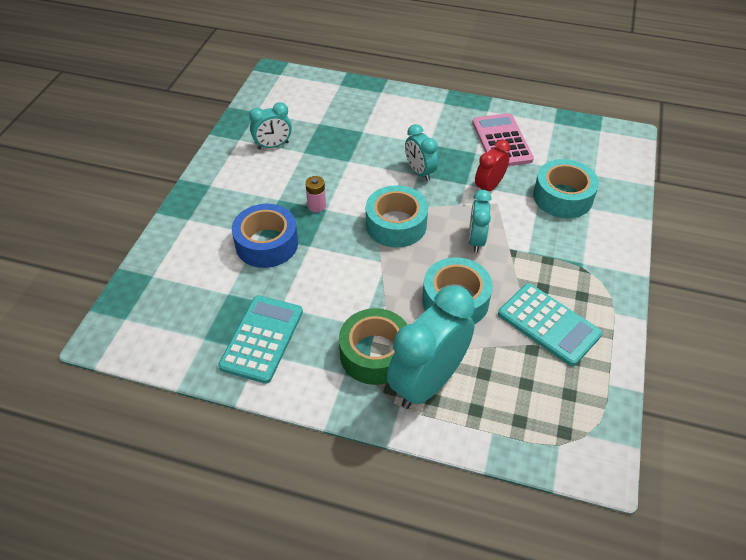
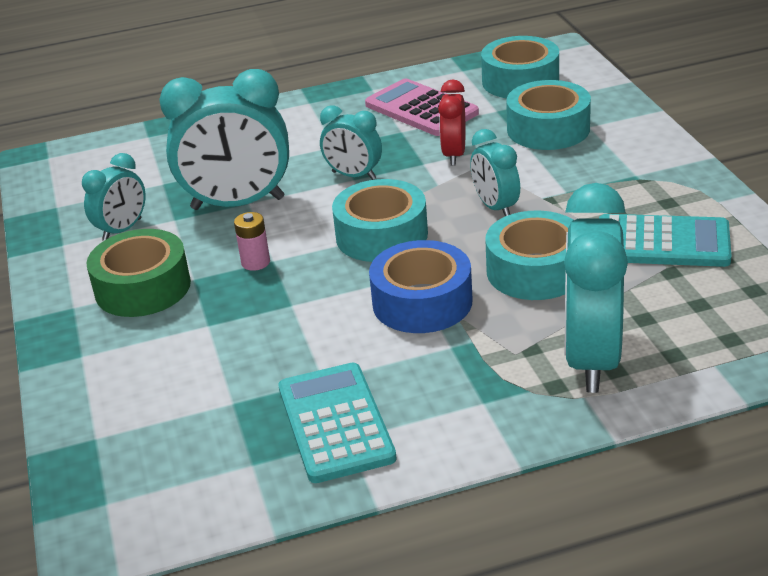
camera: 30 degrees left, 15 degrees down
(267, 244) = (229, 328): blue tape -> blue tape (422, 302)
(343, 159) = (238, 204): none -> turquoise clock
(375, 354) = (498, 364): green tape -> green tape (143, 287)
(581, 149) = (520, 81): none -> turquoise tape

